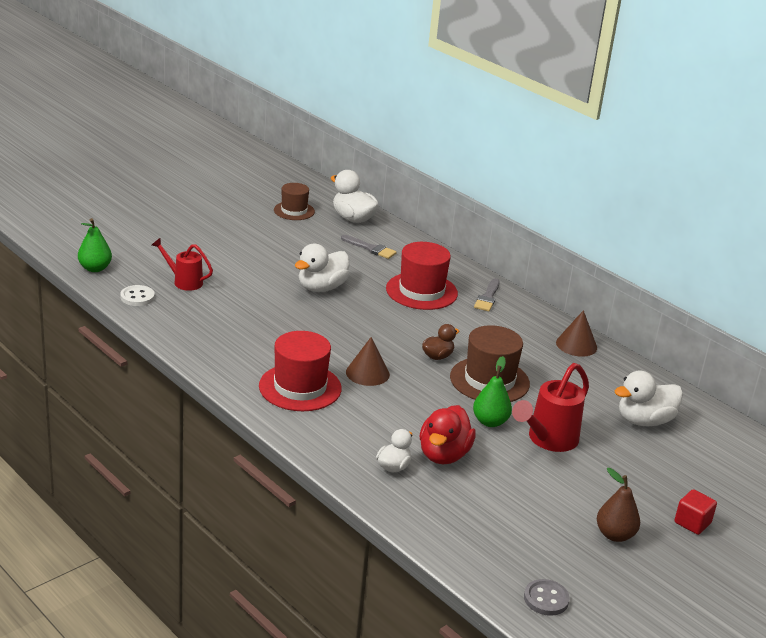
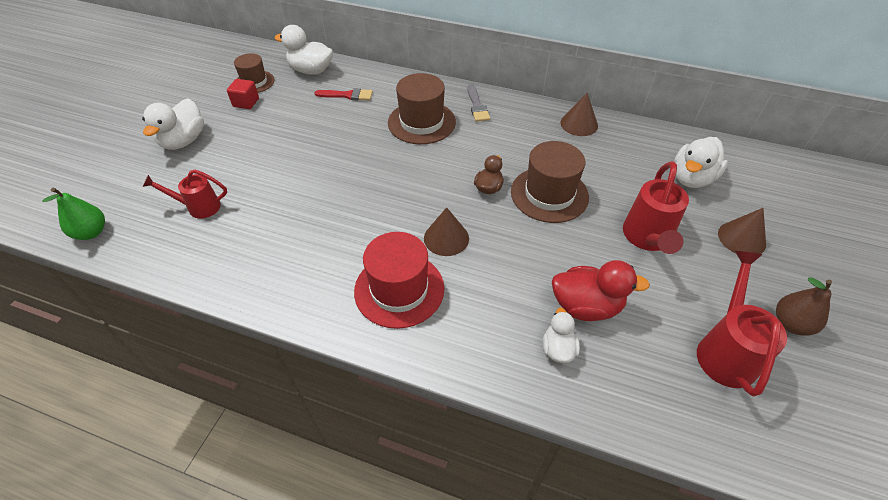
camera: 25 degrees left, 20 degrees up
(137, 297) = (160, 250): white button -> none
(321, 288) = (335, 156): white duck -> white duck (184, 141)
(370, 248) = (347, 95): grey brush -> red brush
(421, 291) = (421, 122): red hat -> brown hat
(444, 455) = (586, 306): red duck -> red duck turned 75 degrees counterclockwise
(490, 422) = (588, 242): green pear -> none
(534, 524) = (725, 350): none -> red watering can
(546, 599) = (822, 451): grey button -> none
(640, 474) = (741, 238): none -> brown cone
(692, 523) = (824, 273): red cube -> red cube (246, 103)

